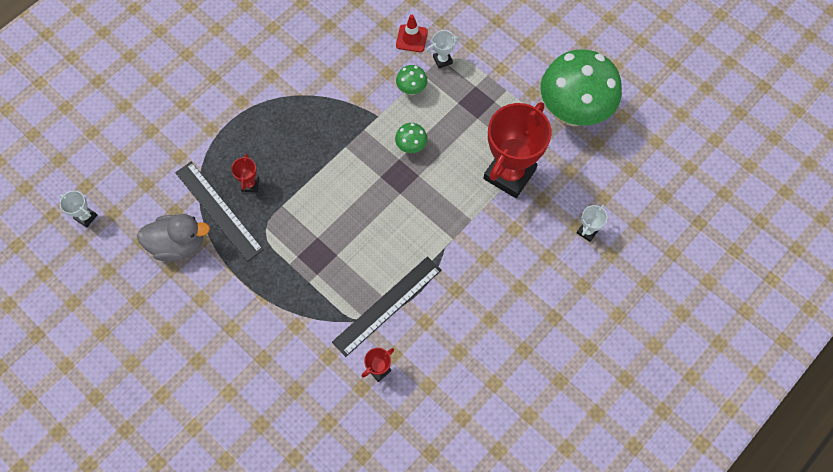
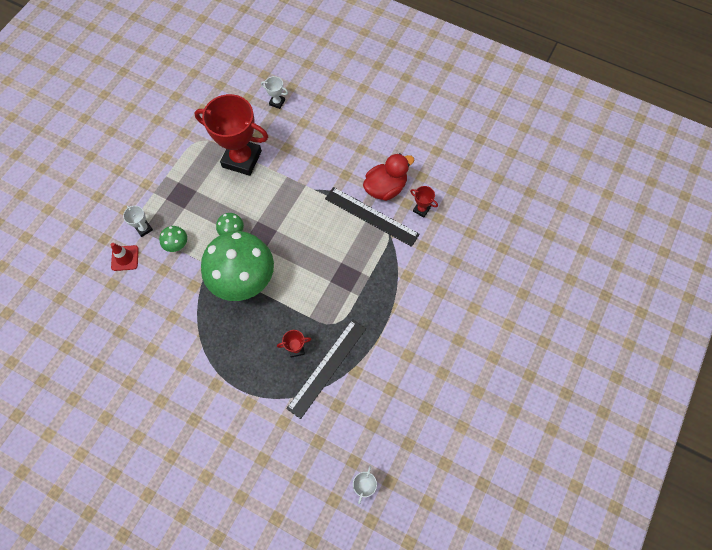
camera: 105 degrees left, 0 degrees up
(178, 244) = (367, 390): grey duck -> none
(423, 334) = (385, 188): none -> red duck
(573, 112) = (178, 127): green mushroom -> green mushroom (244, 281)

